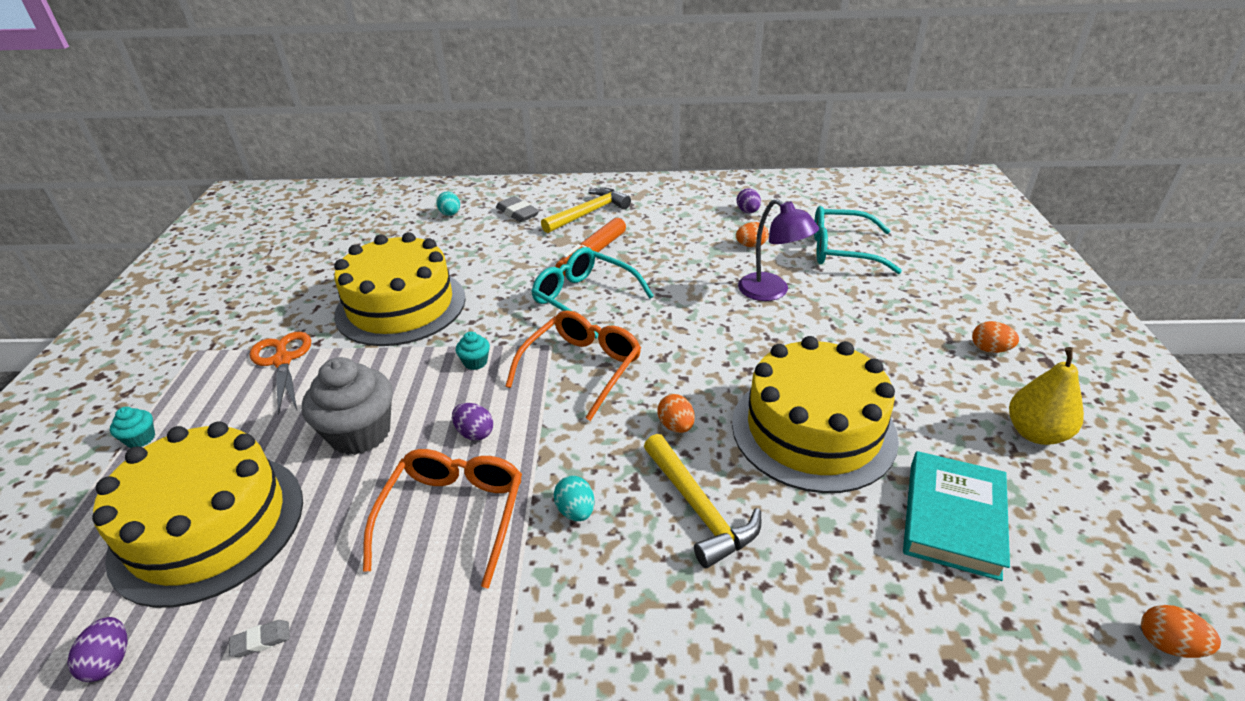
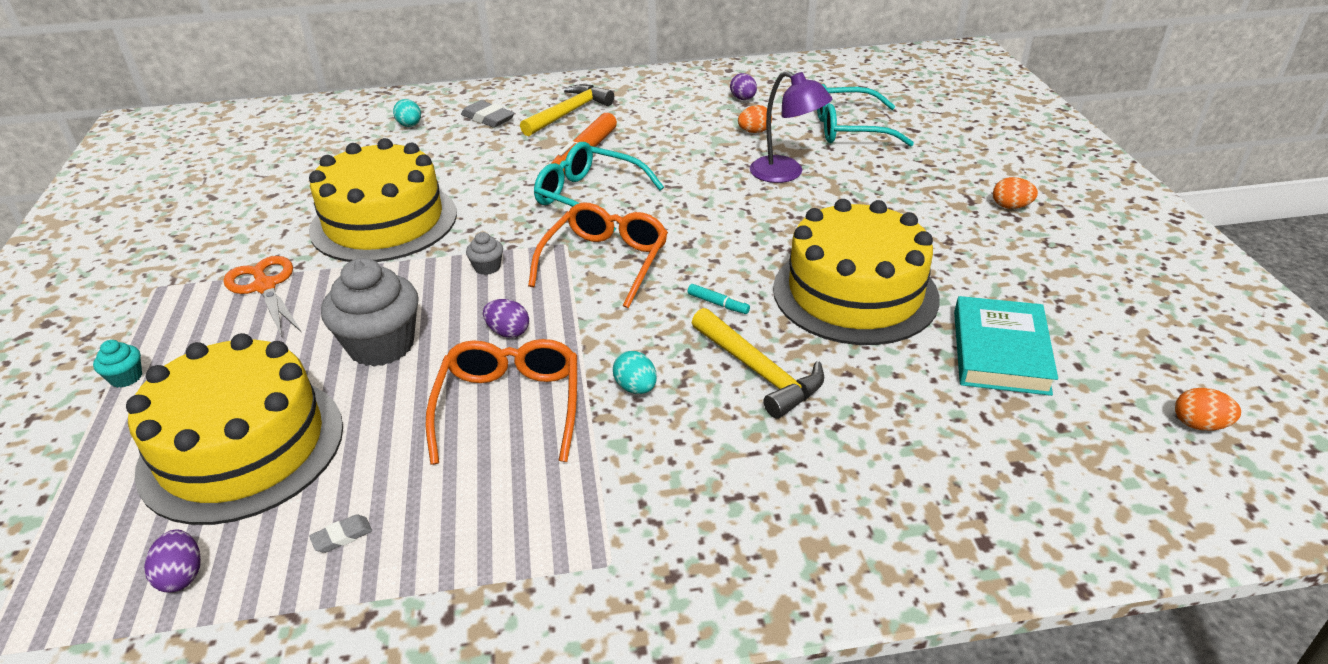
camera: 10 degrees left, 0 degrees up
(475, 362) = (487, 267): turquoise cupcake -> grey cupcake
(676, 426) = (717, 304): orange egg -> turquoise marker
(1035, 433) = (1064, 274): yellow pear -> none

